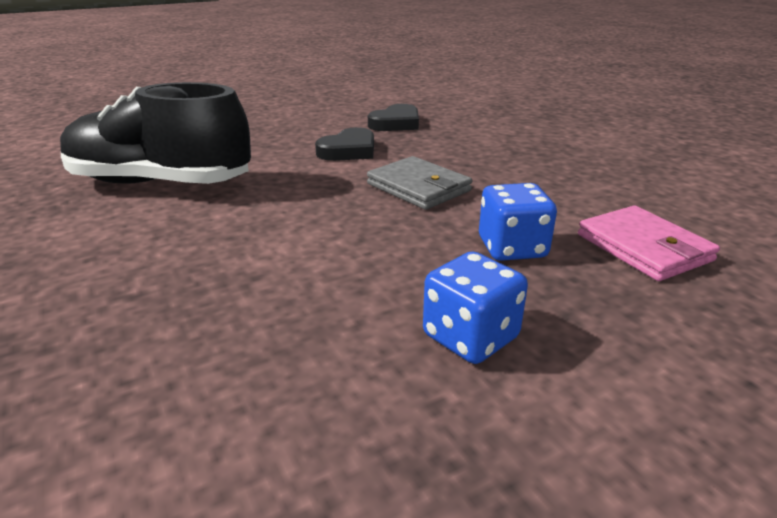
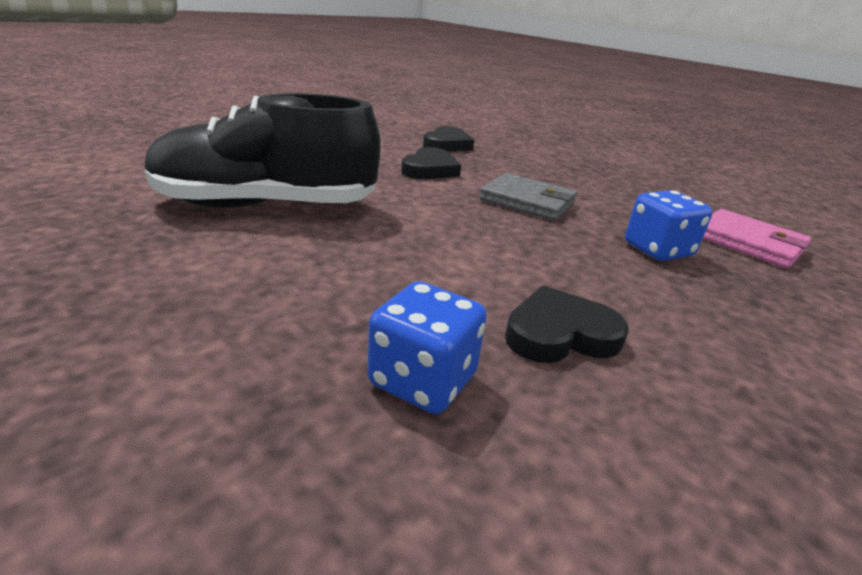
camera: 20 degrees left, 0 degrees up
(304, 322) = (560, 334): none -> black heart
(470, 337) = (708, 330): blue dice -> blue dice (423, 380)

